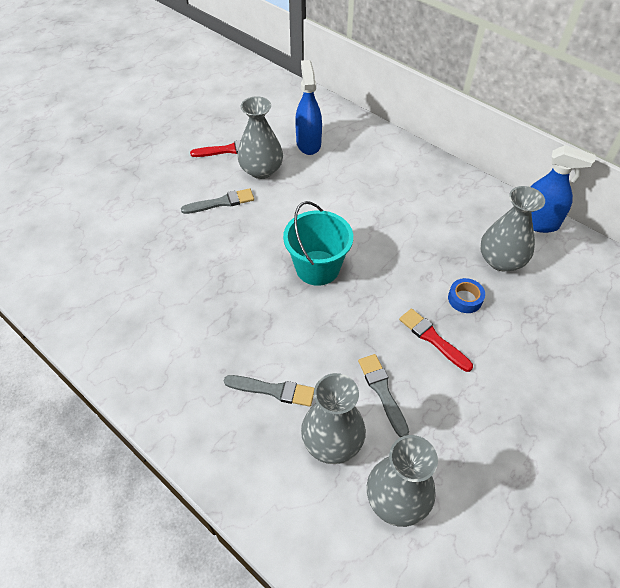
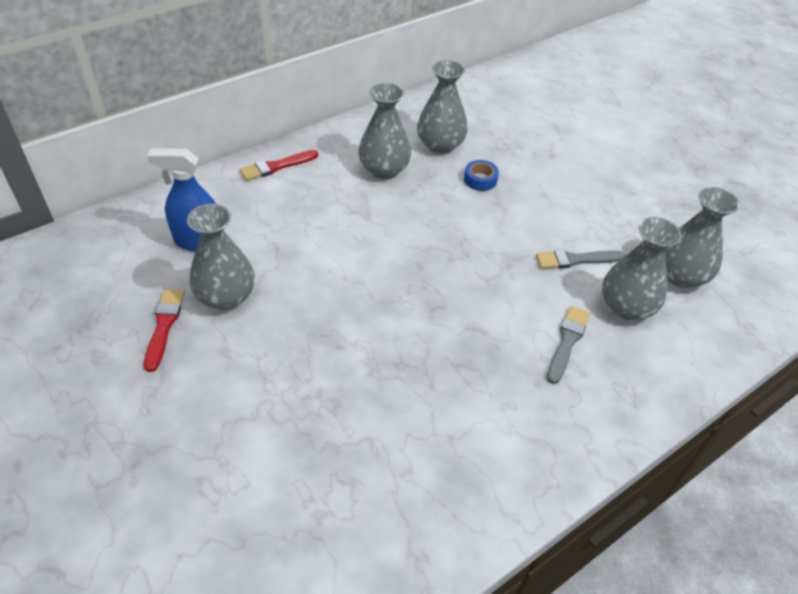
camera: 80 degrees left, 5 degrees down
(221, 202) = (269, 348): grey brush -> none
(317, 268) = (412, 274): turquoise bucket -> none
(433, 338) = (521, 212): red brush -> red brush (276, 166)
(441, 226) = (384, 169): none -> grey vase
(537, 223) = (401, 110): blue spray bottle -> none

